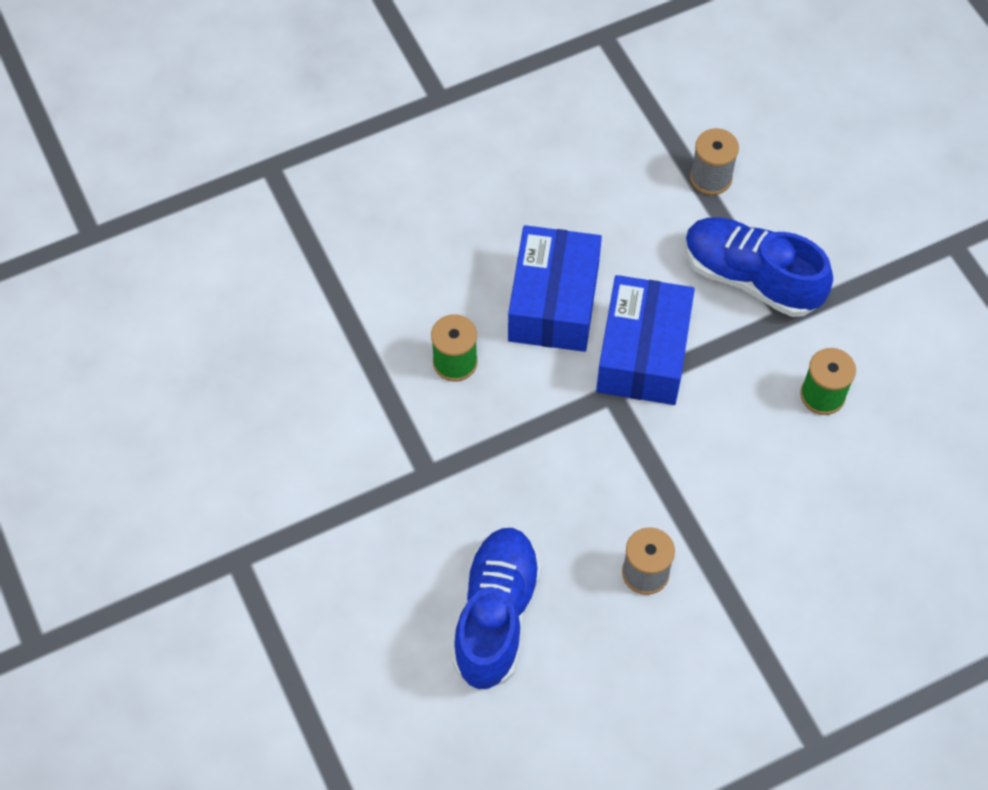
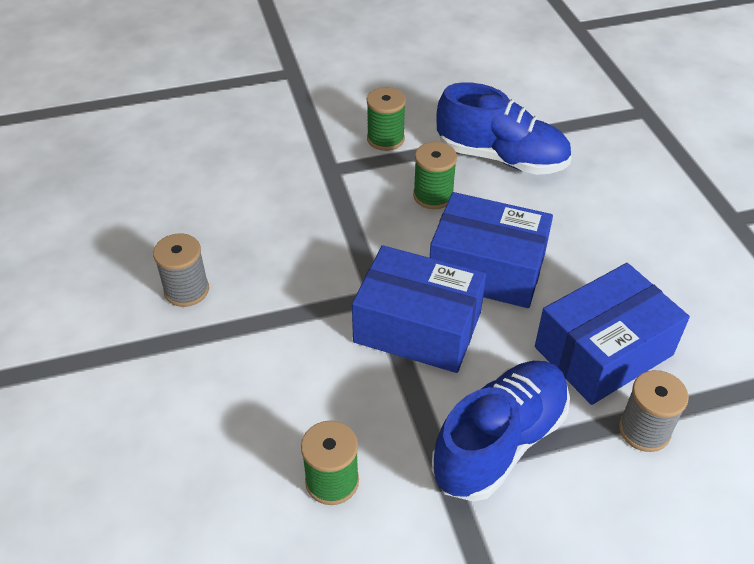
camera: 100 degrees right, 15 degrees down
(363, 424) = (385, 139): none -> green spool
(496, 615) = (190, 192): blue shoe -> blue shoe (501, 158)
(634, 205) = (603, 351): none -> blue box

